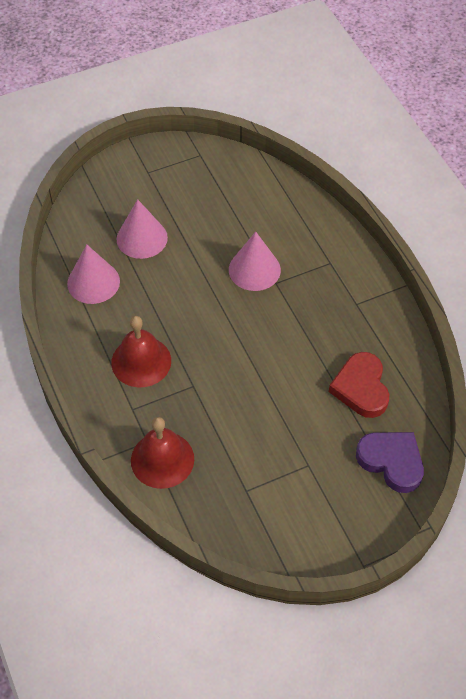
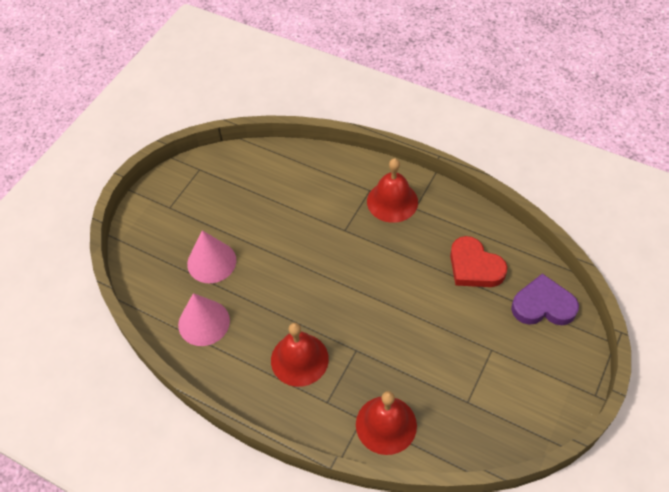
camera: 35 degrees left, 0 degrees up
(254, 269) = (320, 230): pink cone -> none
(341, 285) = (392, 201): none -> red bell

